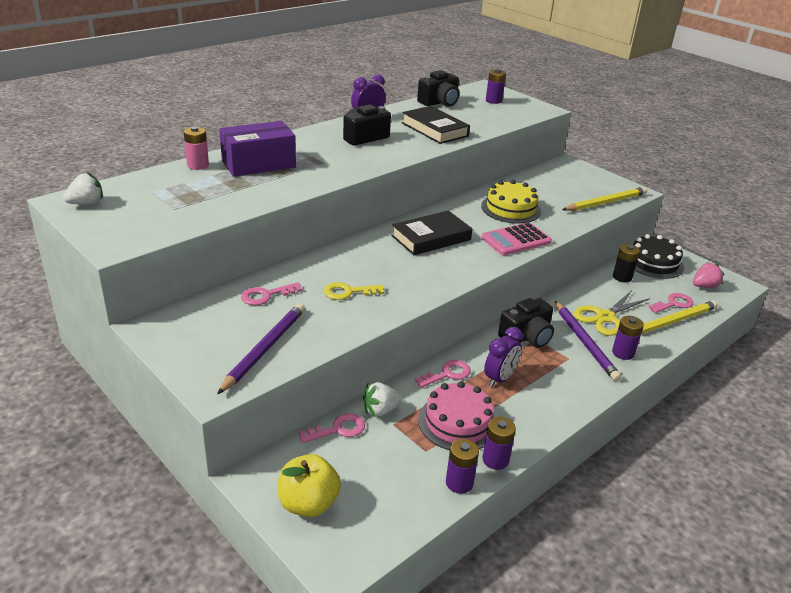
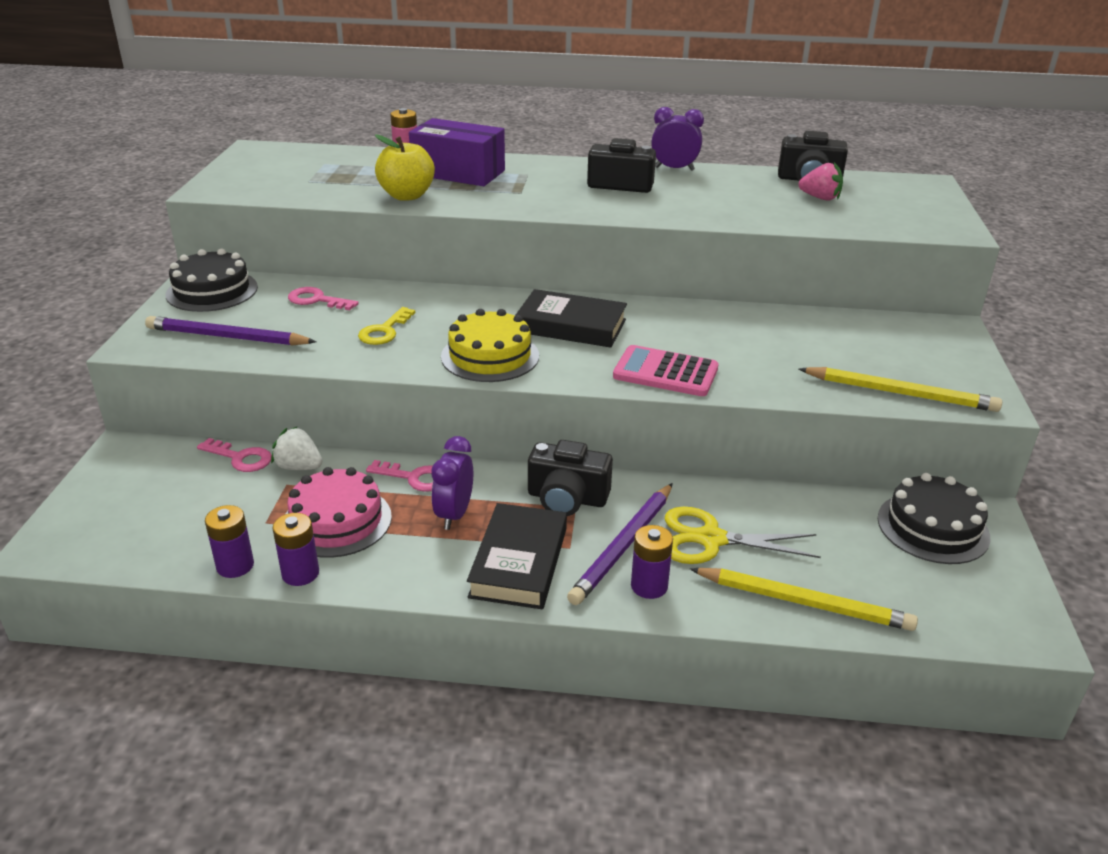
camera: 50 degrees right, 0 degrees up
(86, 203) = (263, 155): white strawberry -> none
(179, 327) = (212, 291): none -> black cake
(264, 349) = (227, 337): purple pencil -> purple pencil turned 150 degrees counterclockwise
(308, 504) = (116, 492): yellow apple -> yellow apple (407, 196)
(348, 292) = (384, 331): yellow key -> yellow key turned 105 degrees counterclockwise
(434, 129) = (727, 203): black book -> black book (519, 562)
(493, 101) = (896, 200): purple battery -> none
(499, 378) = (454, 514): purple clock -> purple clock turned 105 degrees clockwise
(511, 208) = (737, 341): yellow cake -> yellow cake (490, 356)
(622, 277) = (838, 515): black battery -> none
(674, 304) = (853, 586): pink key -> none
(704, 286) = (959, 599): pink strawberry -> pink strawberry (820, 198)

